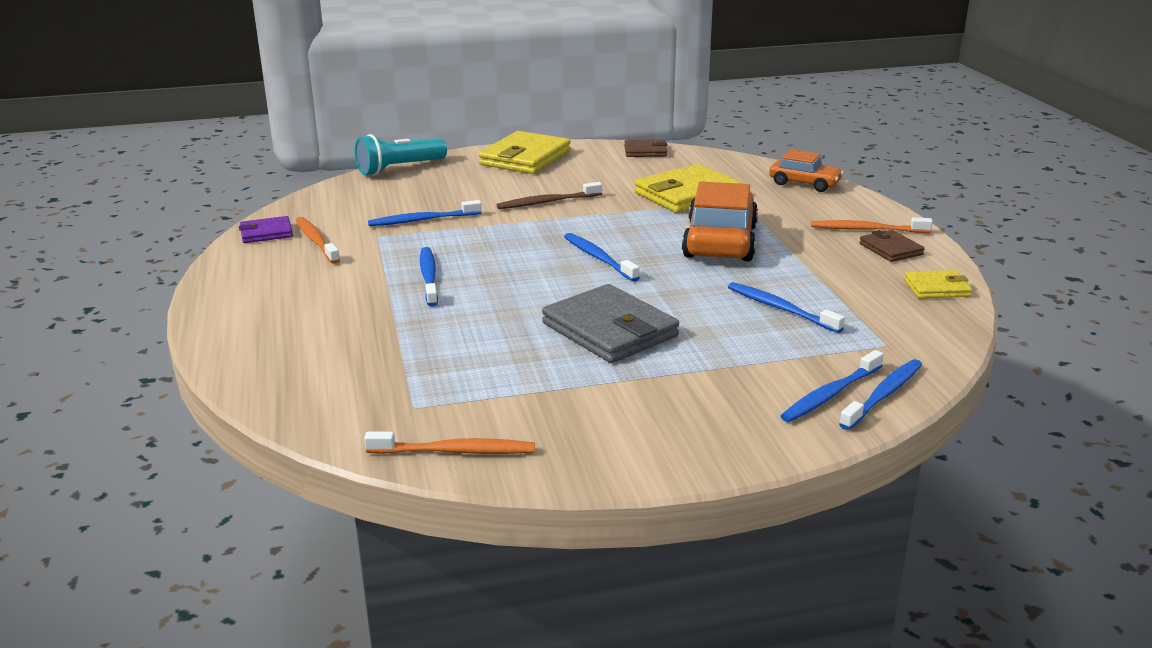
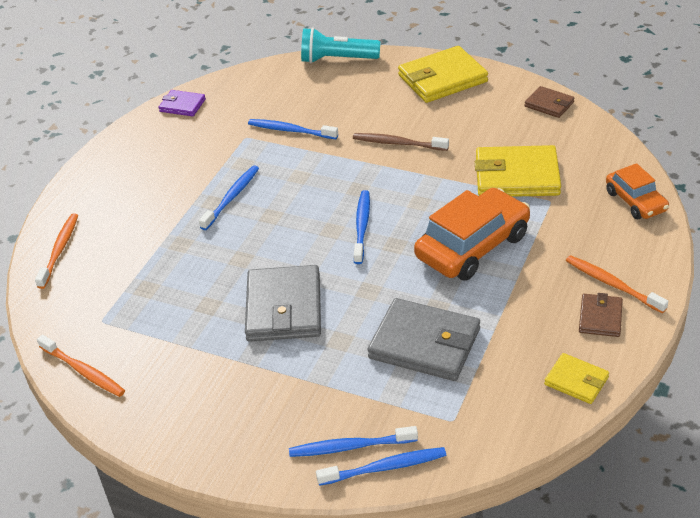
camera: 40 degrees right, 15 degrees up
(316, 241) = (203, 127): orange toothbrush -> orange toothbrush (59, 250)
(780, 308) = (424, 343): blue toothbrush -> grey wallet

